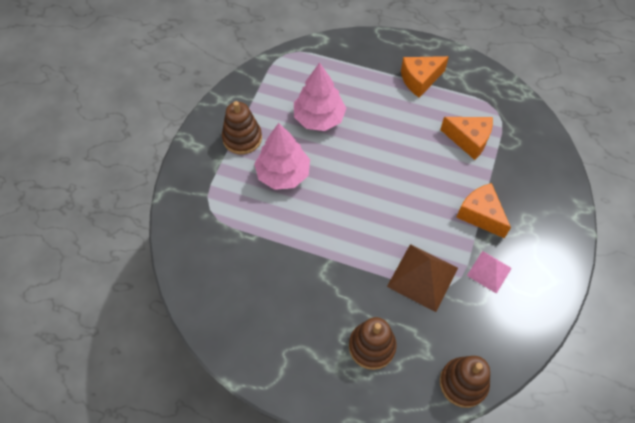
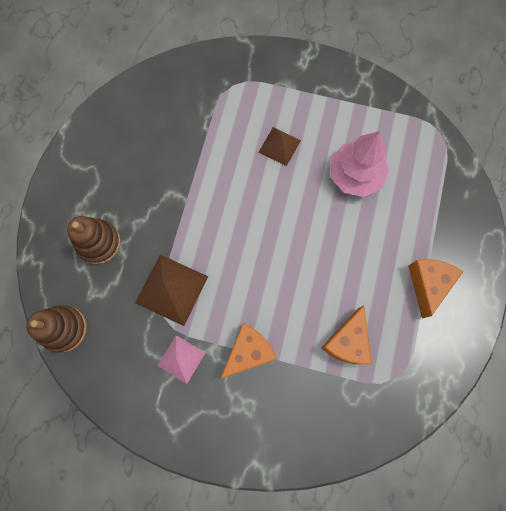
camera: 85 degrees right, 15 degrees up
(242, 138) = (318, 102): brown stacking toy -> none
(283, 174) = (279, 146): pink tree -> brown pyramid
(420, 80) = (427, 284): orange cheese -> orange cheese turned 45 degrees clockwise

